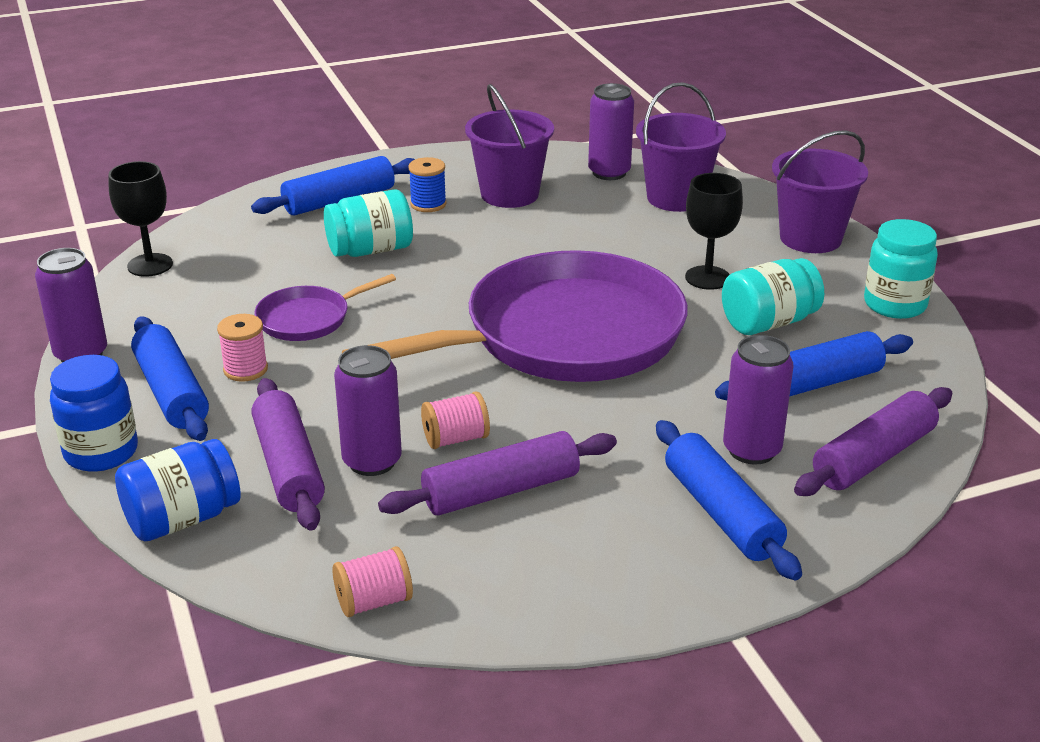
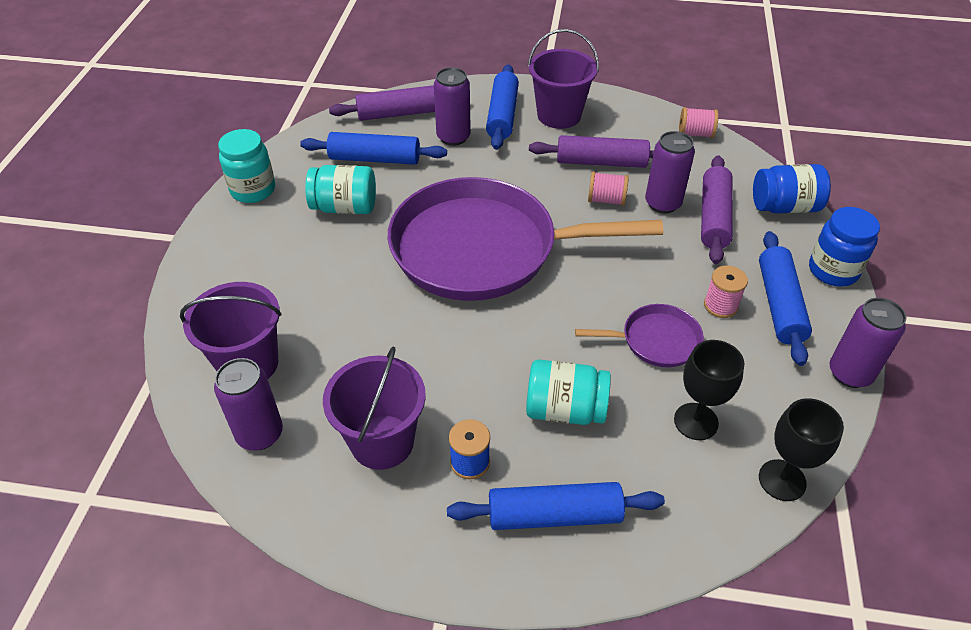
camera: 150 degrees left, 15 degrees up
(707, 278) = (335, 260): black goblet -> black goblet (696, 421)
(810, 238) = (216, 268): purple bucket -> purple bucket (559, 115)

